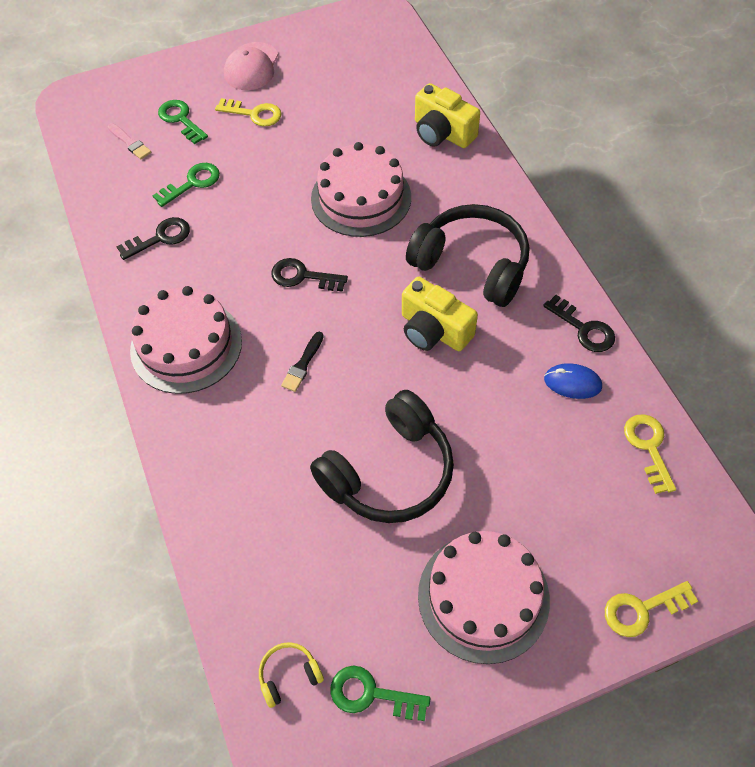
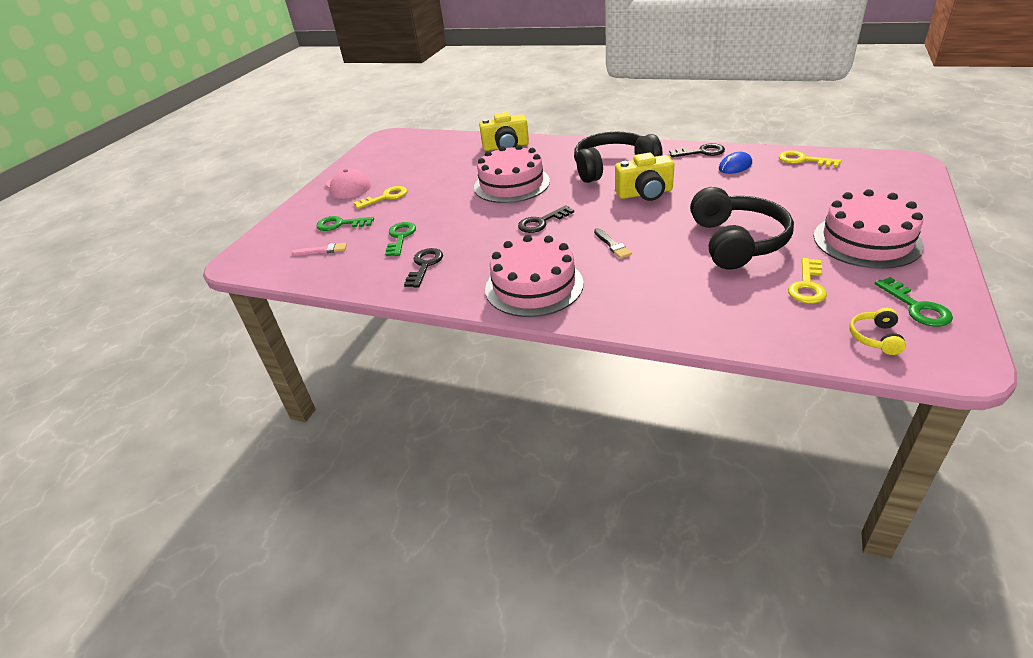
camera: 45 degrees left, 20 degrees down
(371, 694) = (916, 307): green key -> green key turned 75 degrees counterclockwise
(642, 610) = (916, 195): yellow key -> yellow key (807, 285)

